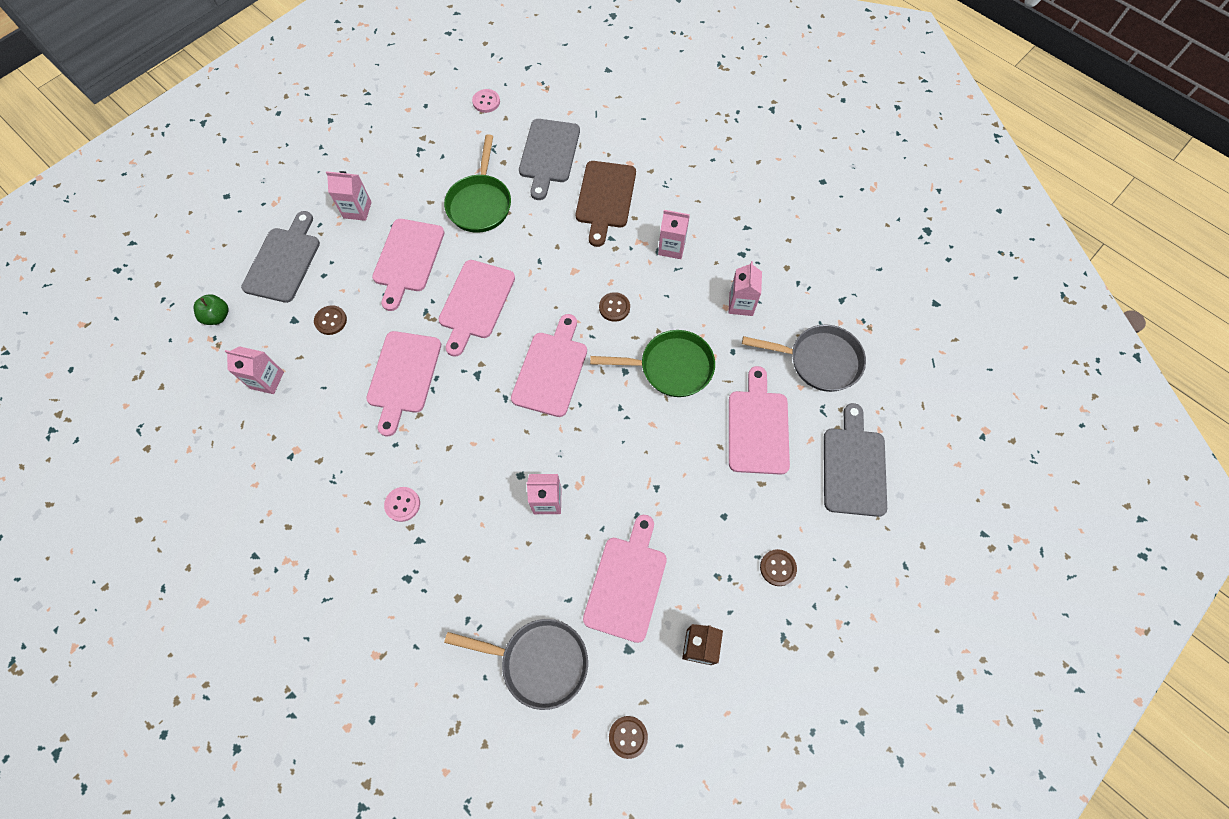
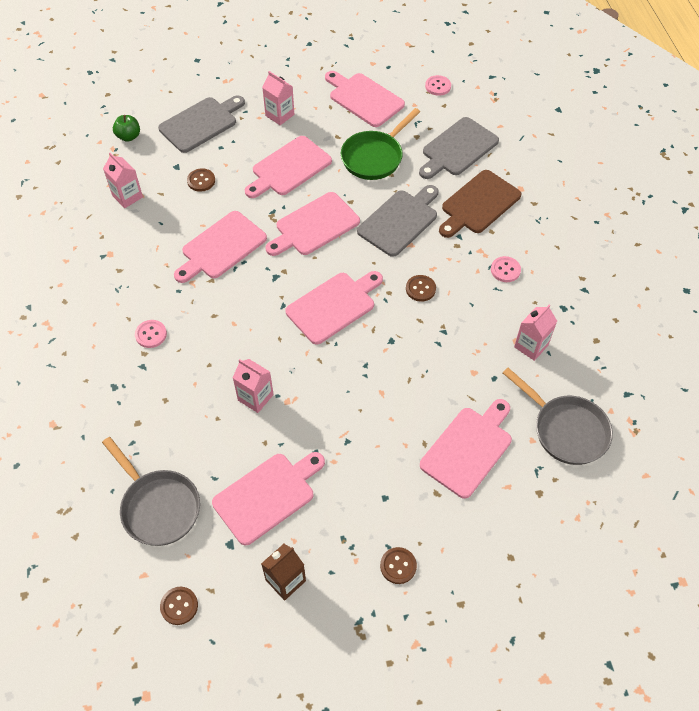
camera: 35 degrees right, 10 degrees down
(427, 150) = (364, 99): none -> pink cutting board
(671, 247) = (505, 270): pink carton -> pink button
(671, 367) = (431, 359): green pan -> none
(854, 467) = (529, 532): grey cutting board -> grey cutting board (400, 221)

